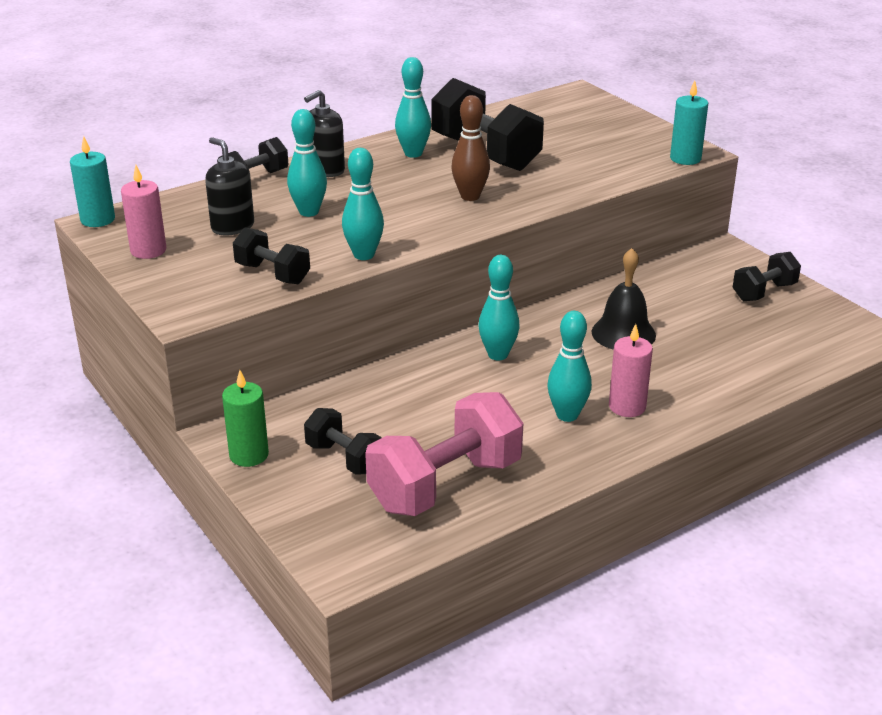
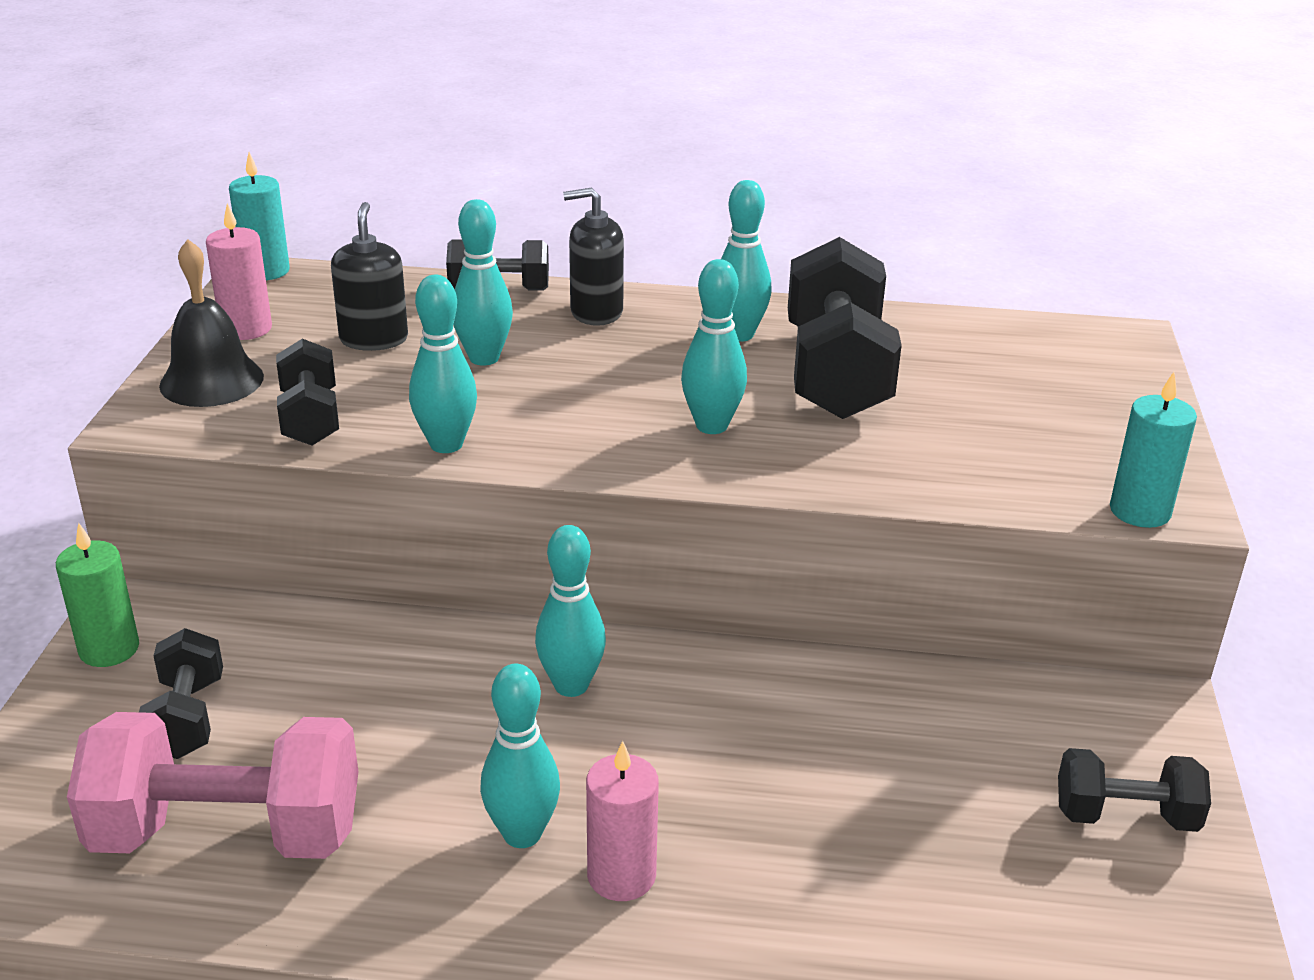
camera: 40 degrees right, 0 degrees up
(470, 196) = (711, 426): brown bowling pin -> turquoise bowling pin
(623, 333) = (790, 754): black bell -> black bell (211, 381)

